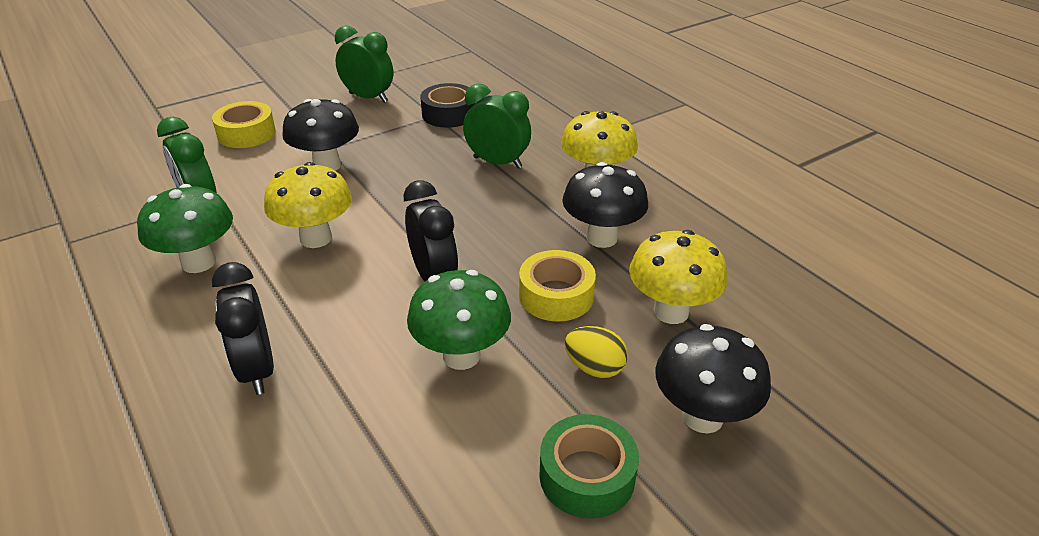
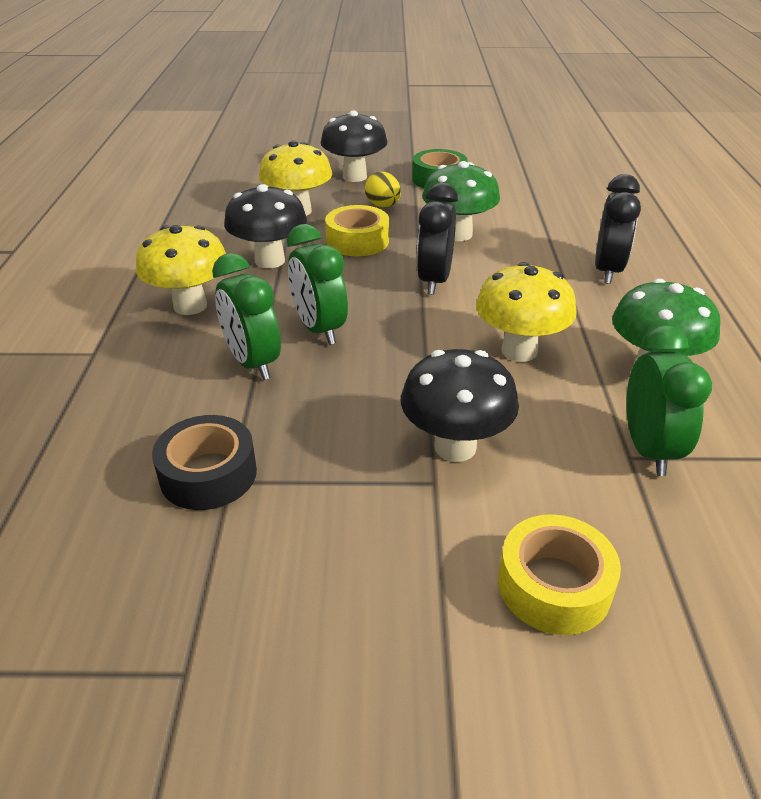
camera: 145 degrees left, 0 degrees up
(368, 98) = (284, 590): green clock -> green clock (319, 329)

